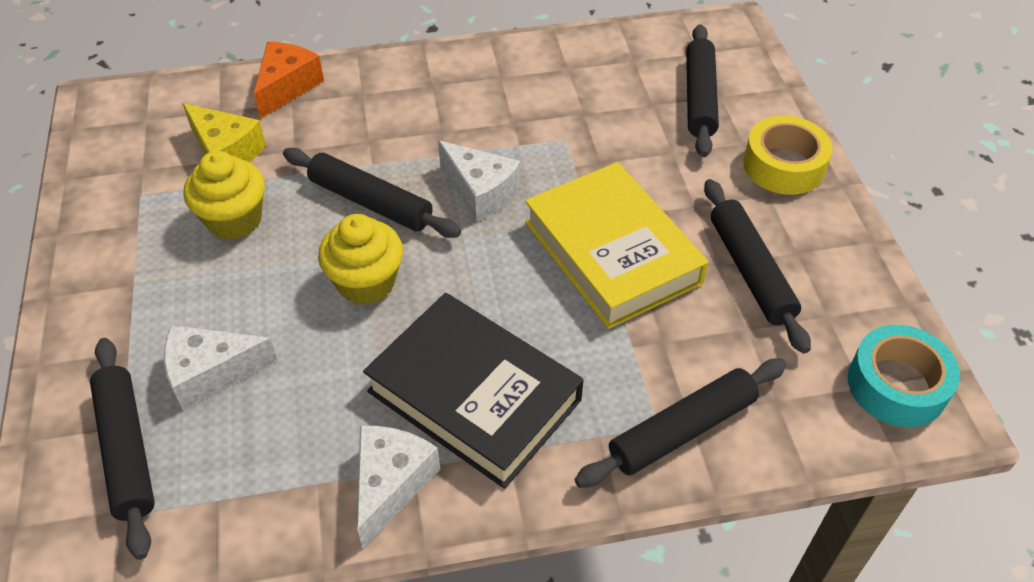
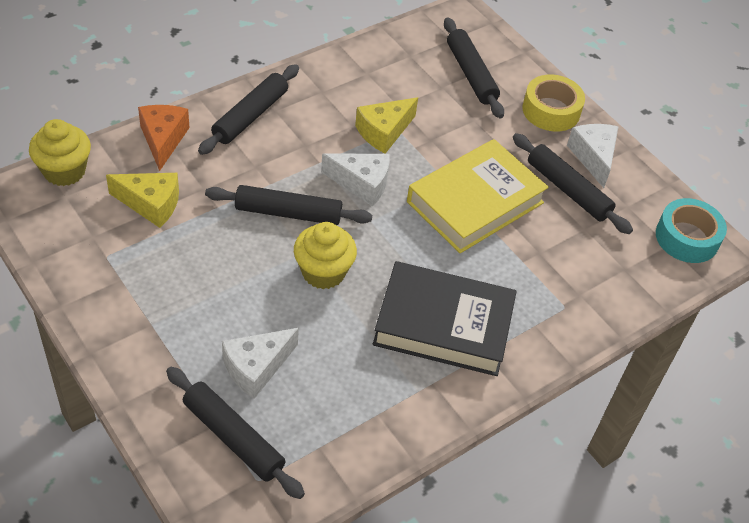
camera: 30 degrees left, 0 degrees up
(234, 220) = (195, 254): yellow cupcake -> yellow cupcake (64, 171)
(391, 484) = (425, 398): white cheese -> white cheese (593, 157)
(546, 139) = (384, 132): none -> yellow cheese
(612, 252) = (475, 202): yellow book -> yellow book turned 75 degrees counterclockwise
(682, 430) = (581, 305): black rolling pin -> black rolling pin (250, 116)

